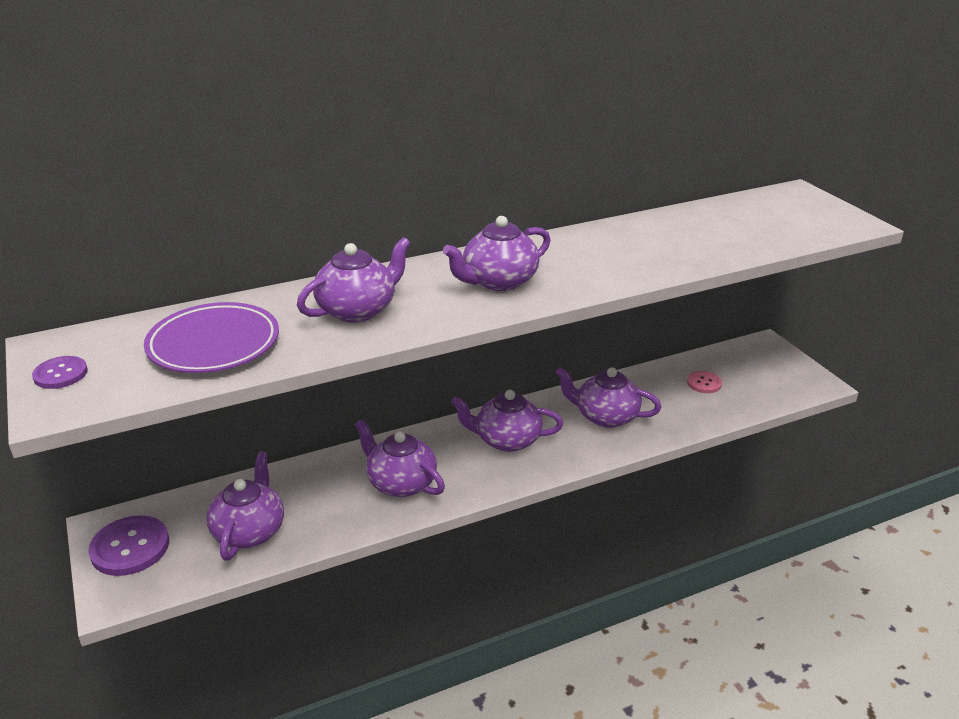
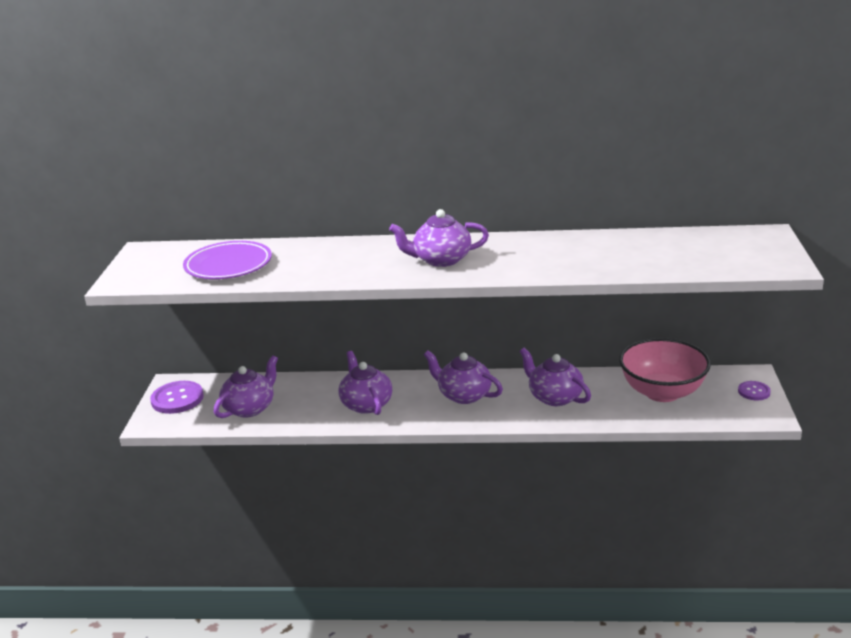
camera: 30 degrees right, 5 degrees down
(60, 374) = (136, 266): purple button -> purple button (754, 392)
(358, 310) = (330, 261): purple teapot -> none
(704, 383) = (662, 392): pink button -> pink bowl

